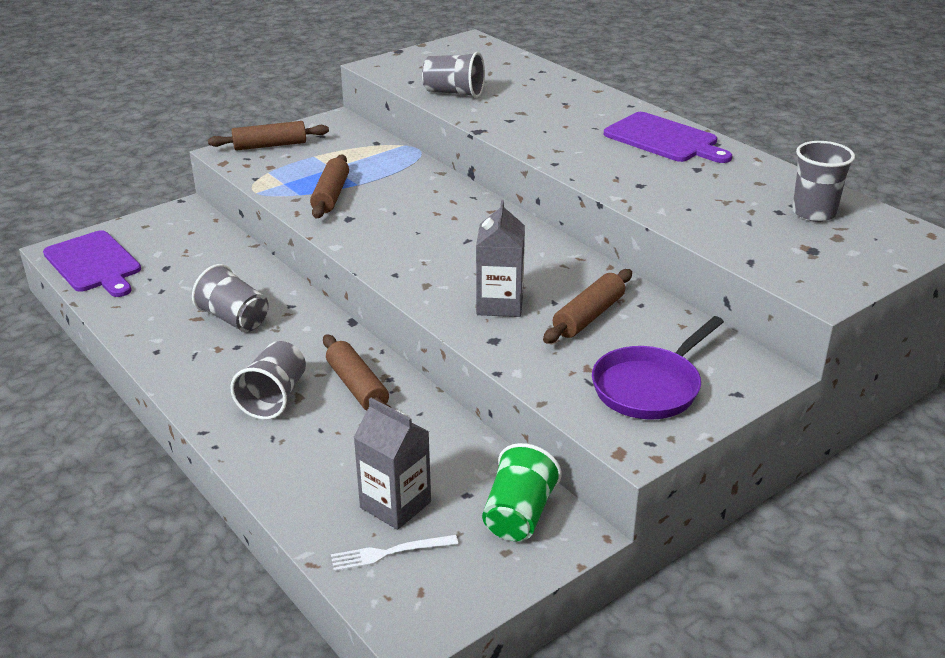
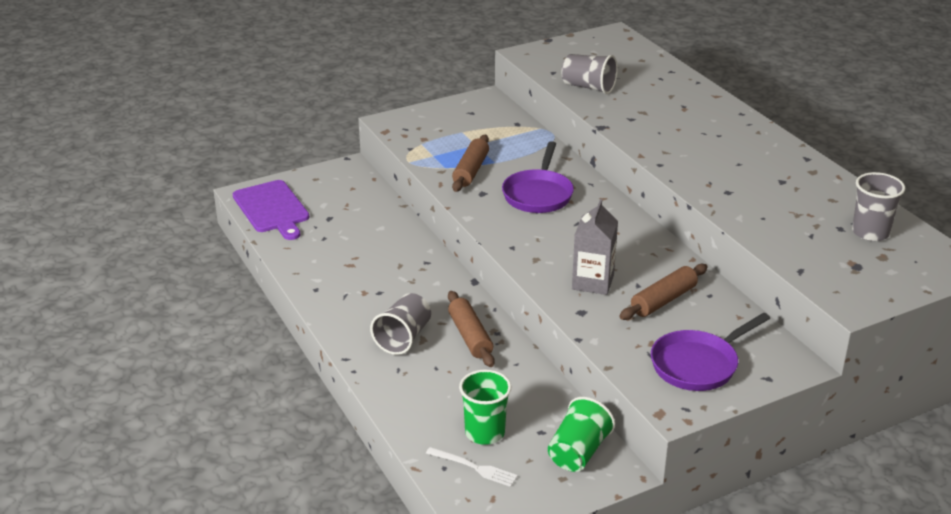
camera: 10 degrees right, 0 degrees up
(234, 319) = (380, 269): grey cup -> none
(270, 145) = (426, 118): brown rolling pin -> none
(389, 553) = (474, 467): white fork -> white fork turned 150 degrees counterclockwise
(395, 505) = (485, 432): grey carton -> green cup
(414, 213) = (538, 194): none -> purple pan
(664, 139) = (761, 150): purple cutting board -> none

